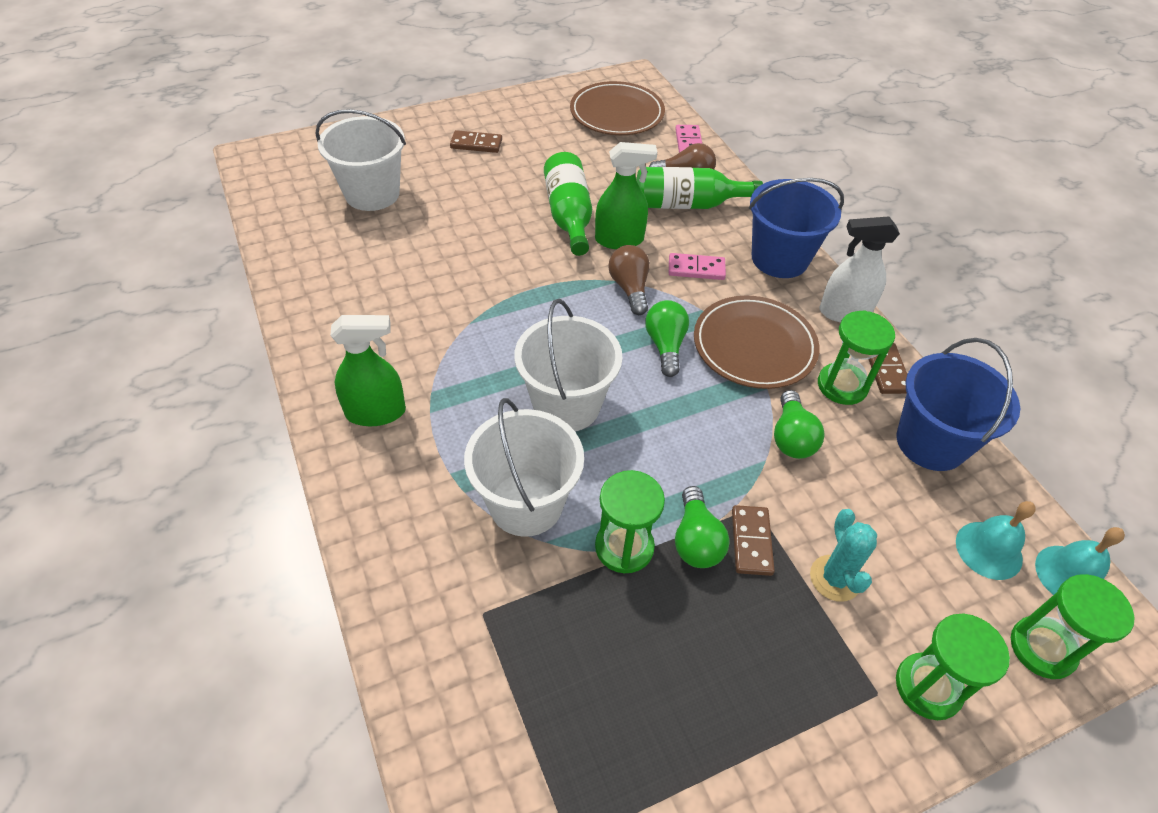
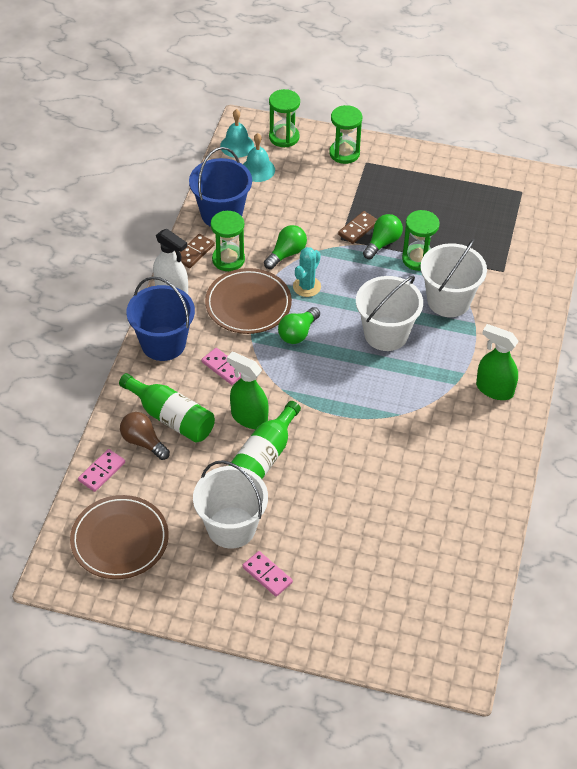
camera: 140 degrees left, 0 degrees up
(372, 193) = (389, 567): white bucket -> white bucket (231, 527)
(476, 144) = (267, 575): brown domino -> pink domino
(630, 288) = (280, 379): brown light bulb -> none
(835, 578) = (337, 198): turquoise cactus -> turquoise cactus (307, 286)

